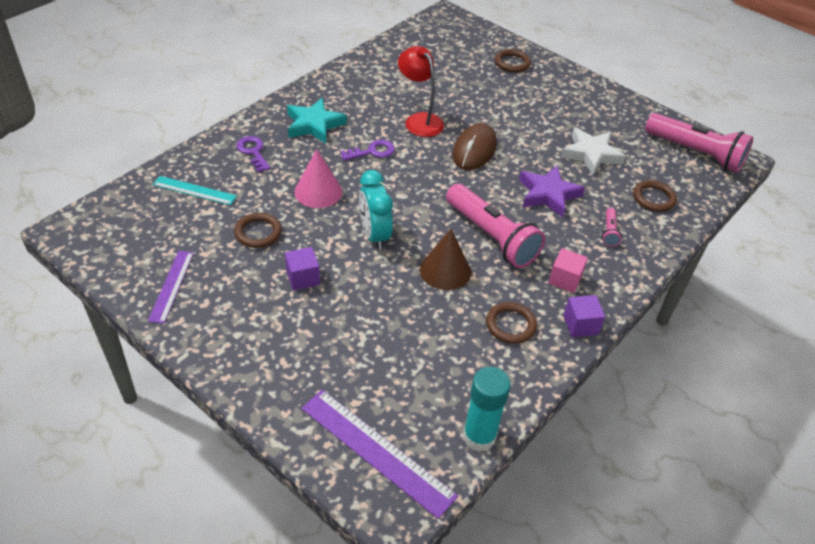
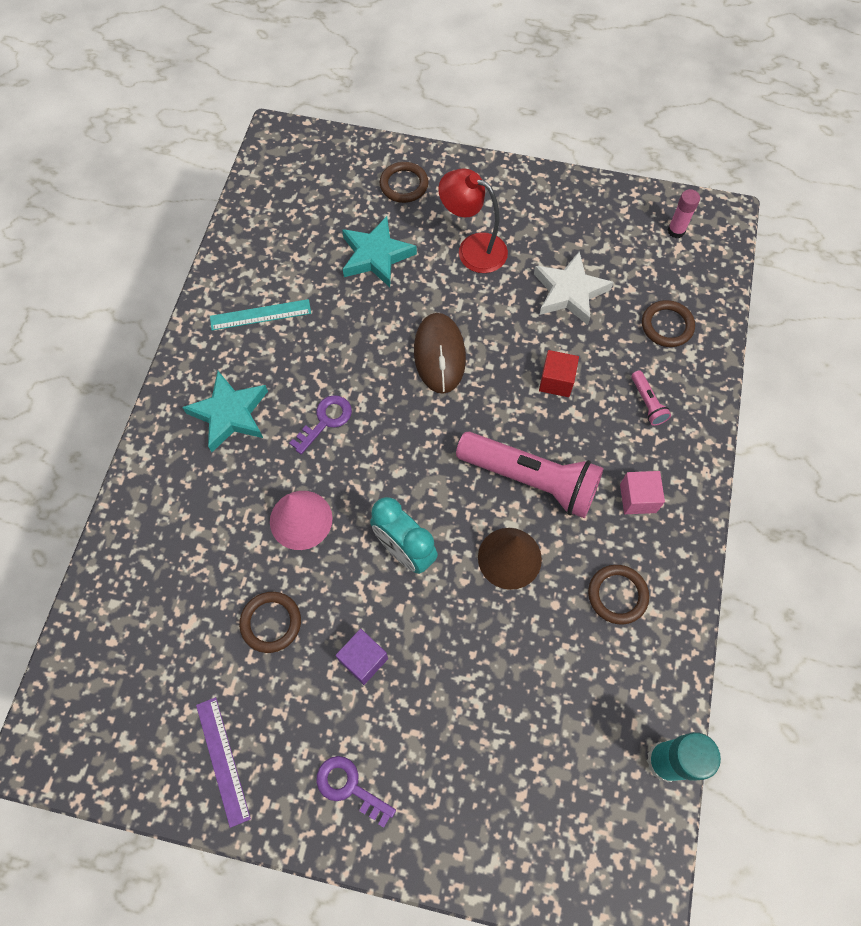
camera: 25 degrees left, 20 degrees up
(194, 190) = (152, 601): turquoise ruler -> turquoise ruler (260, 315)
(253, 152) = (184, 499): purple key -> purple key (349, 787)
(376, 451) = (579, 844): purple ruler -> none
(419, 120) = (350, 339): red lamp -> red lamp (472, 249)
(467, 88) = (376, 256): none -> turquoise star
(548, 194) = (556, 381): purple star -> red cube
(580, 325) = (685, 553): purple cube -> none
(695, 153) = (676, 231): pink flashlight -> pink glue stick

